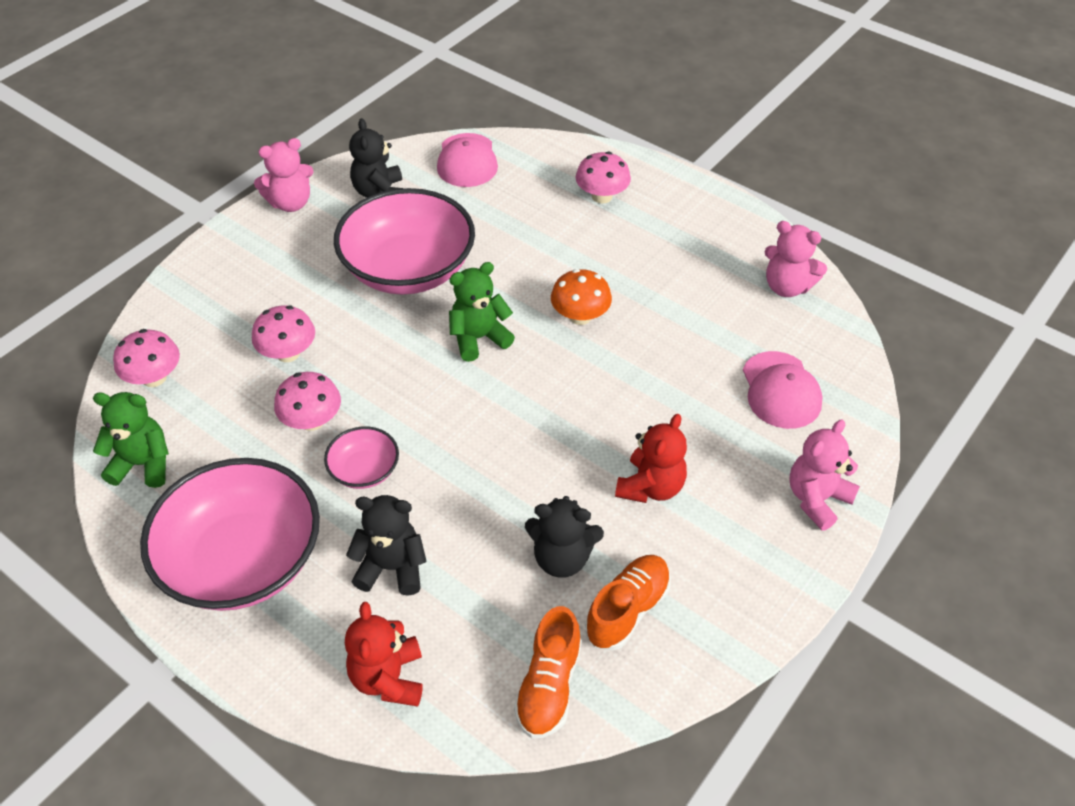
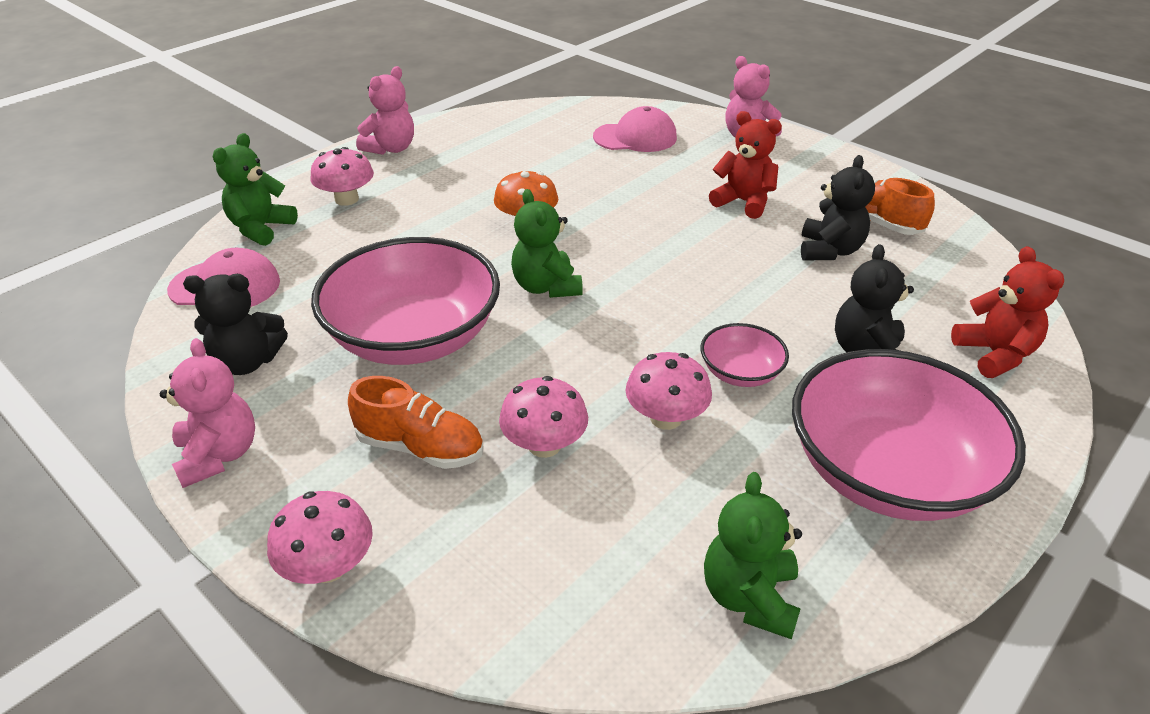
camera: 85 degrees left, 10 degrees down
(154, 378) = (574, 602): pink mushroom -> pink mushroom (328, 566)
(388, 678) = (994, 354): red teddy bear -> red teddy bear turned 105 degrees counterclockwise
(547, 159) = (261, 228): none -> green teddy bear
(549, 686) = (962, 264): orange shoe -> orange shoe (420, 447)
(787, 287) = (514, 122): pink teddy bear -> pink teddy bear (391, 148)

